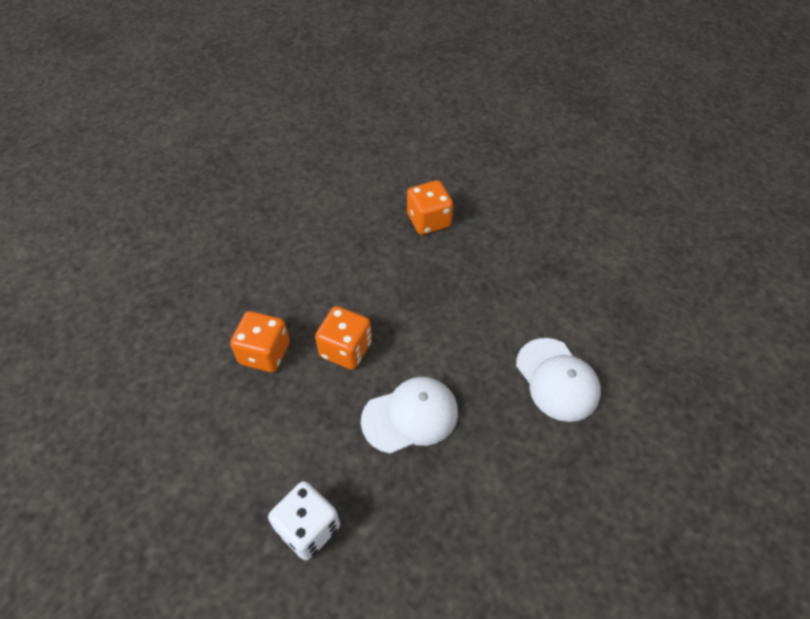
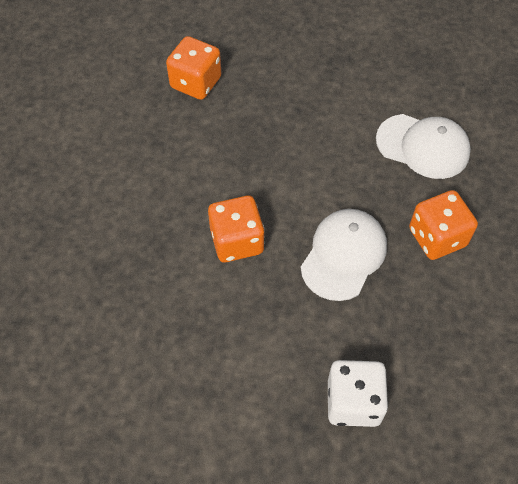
camera: 40 degrees left, 5 degrees up
(265, 353) = (168, 296): orange dice -> orange dice (437, 237)

